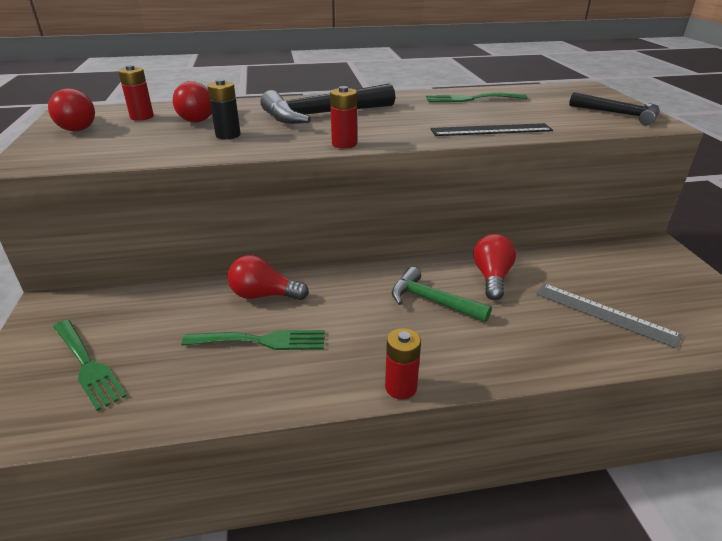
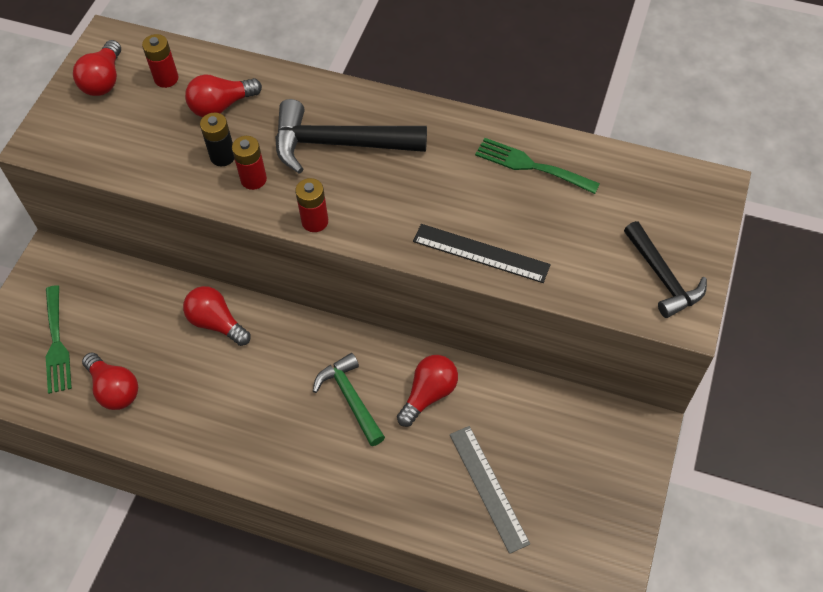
camera: 30 degrees right, 25 degrees up
(183, 377) = (114, 389): none -> red light bulb
(262, 341) = (186, 378): green fork -> none
(401, 387) = (257, 477): red battery -> red battery (253, 179)

